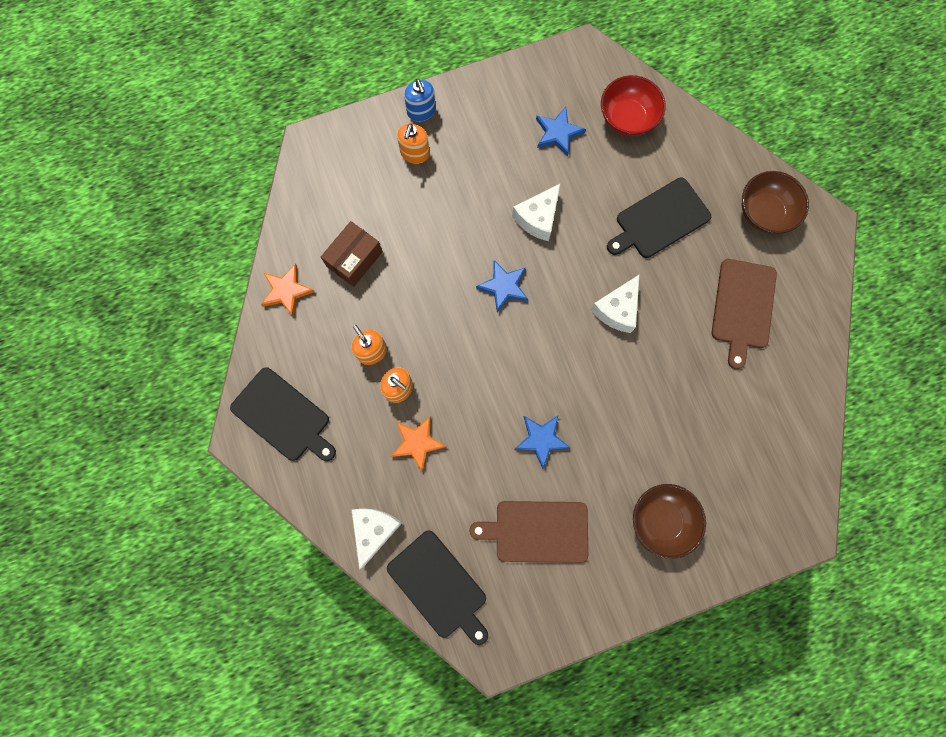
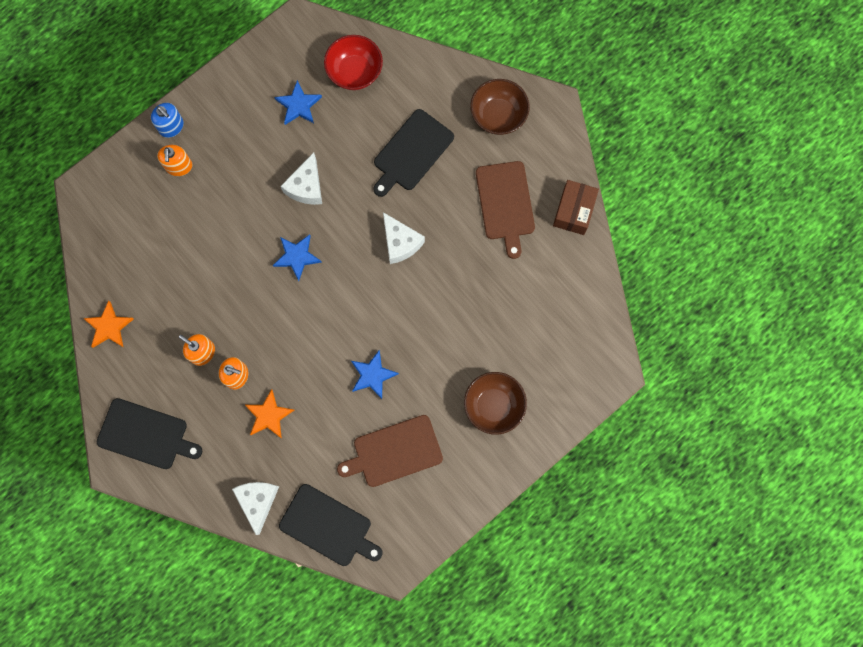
camera: 20 degrees left, 0 degrees up
(354, 259) = (159, 278): brown box -> brown box (573, 211)
(617, 309) = (400, 242): white cheese -> white cheese turned 45 degrees counterclockwise

